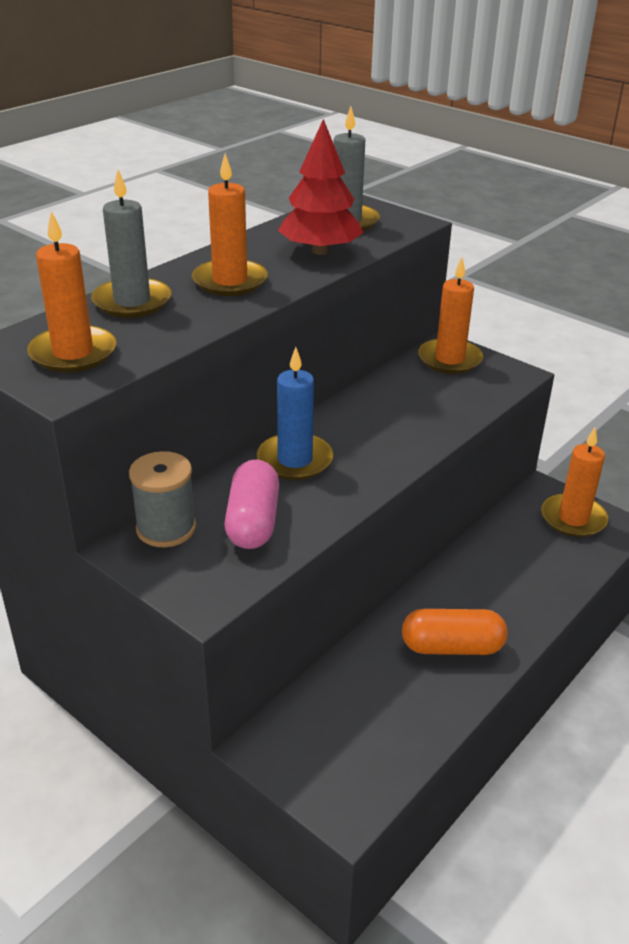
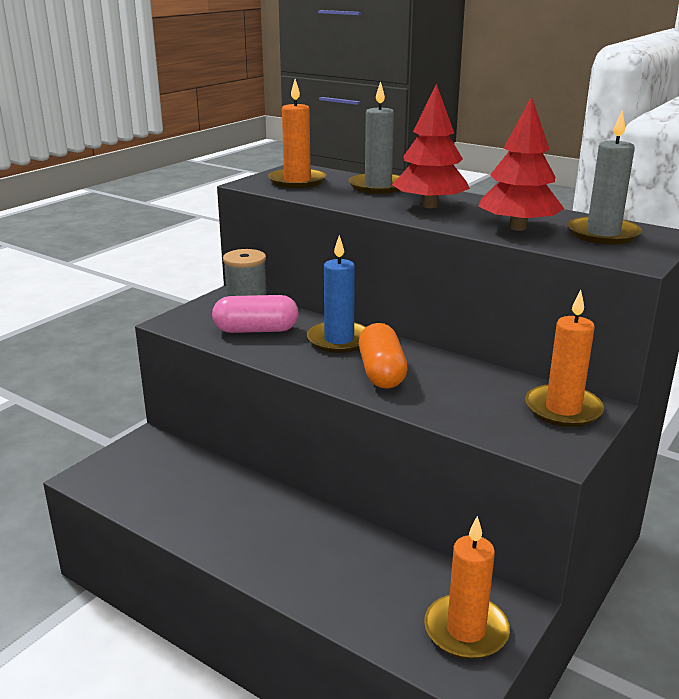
camera: 85 degrees right, 10 degrees down
(230, 281) = (429, 206): orange candle -> red tree
(452, 647) = (242, 527): orange capsule -> orange capsule (381, 372)

